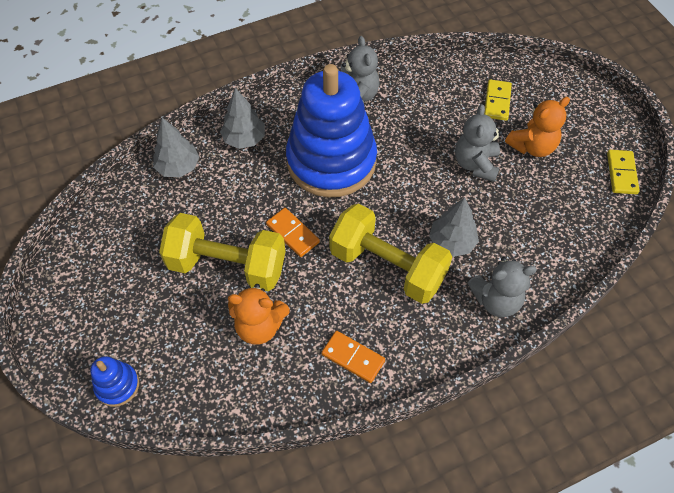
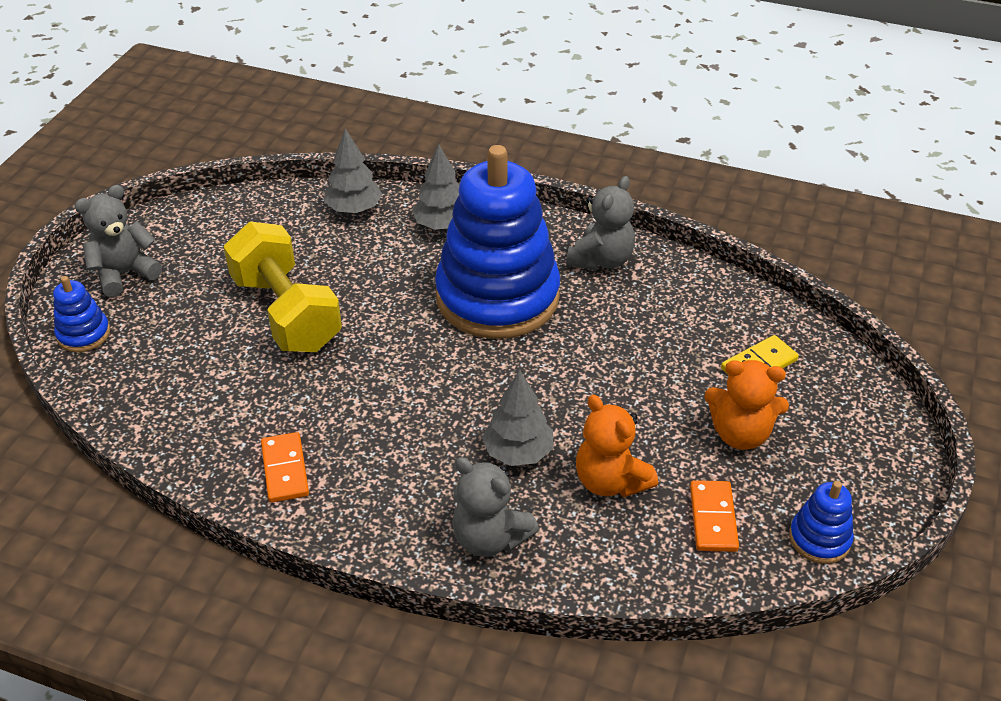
camera: 45 degrees right, 15 degrees down
(259, 326) = (245, 380): orange teddy bear -> orange teddy bear (610, 481)
(293, 233) = (376, 330): orange domino -> orange domino (713, 518)
(387, 266) = (424, 422): yellow dumbbell -> none
(475, 164) = (647, 403): grey teddy bear -> grey teddy bear (124, 274)
(621, 173) = (819, 539): yellow domino -> blue stacking toy

